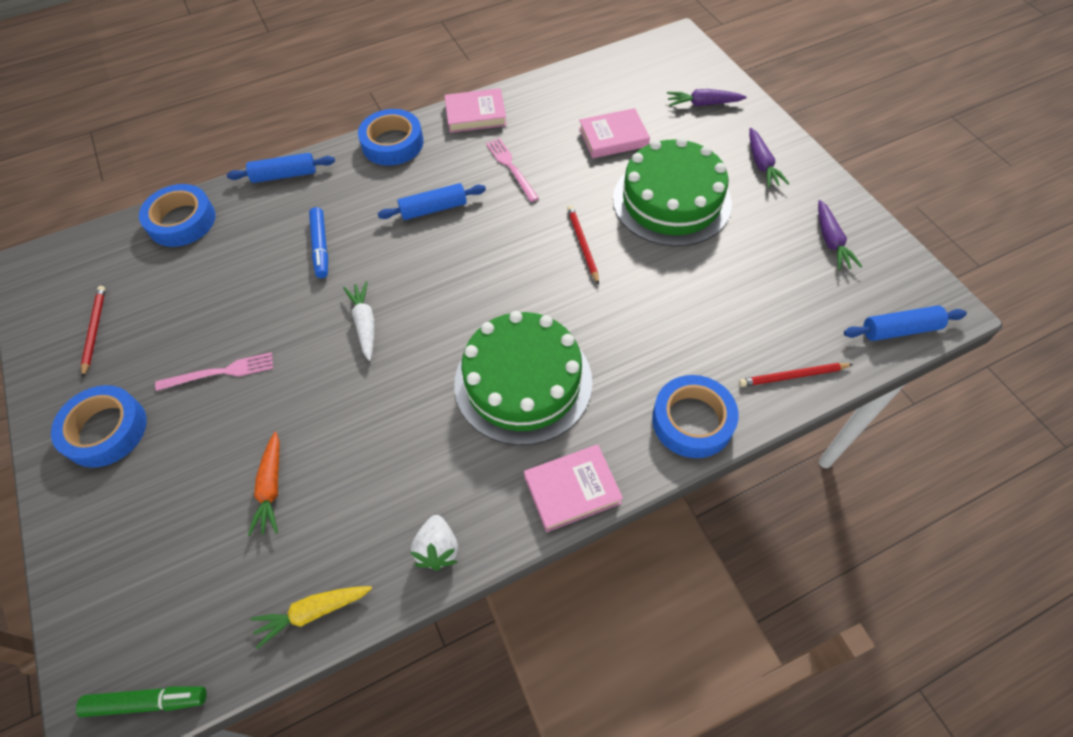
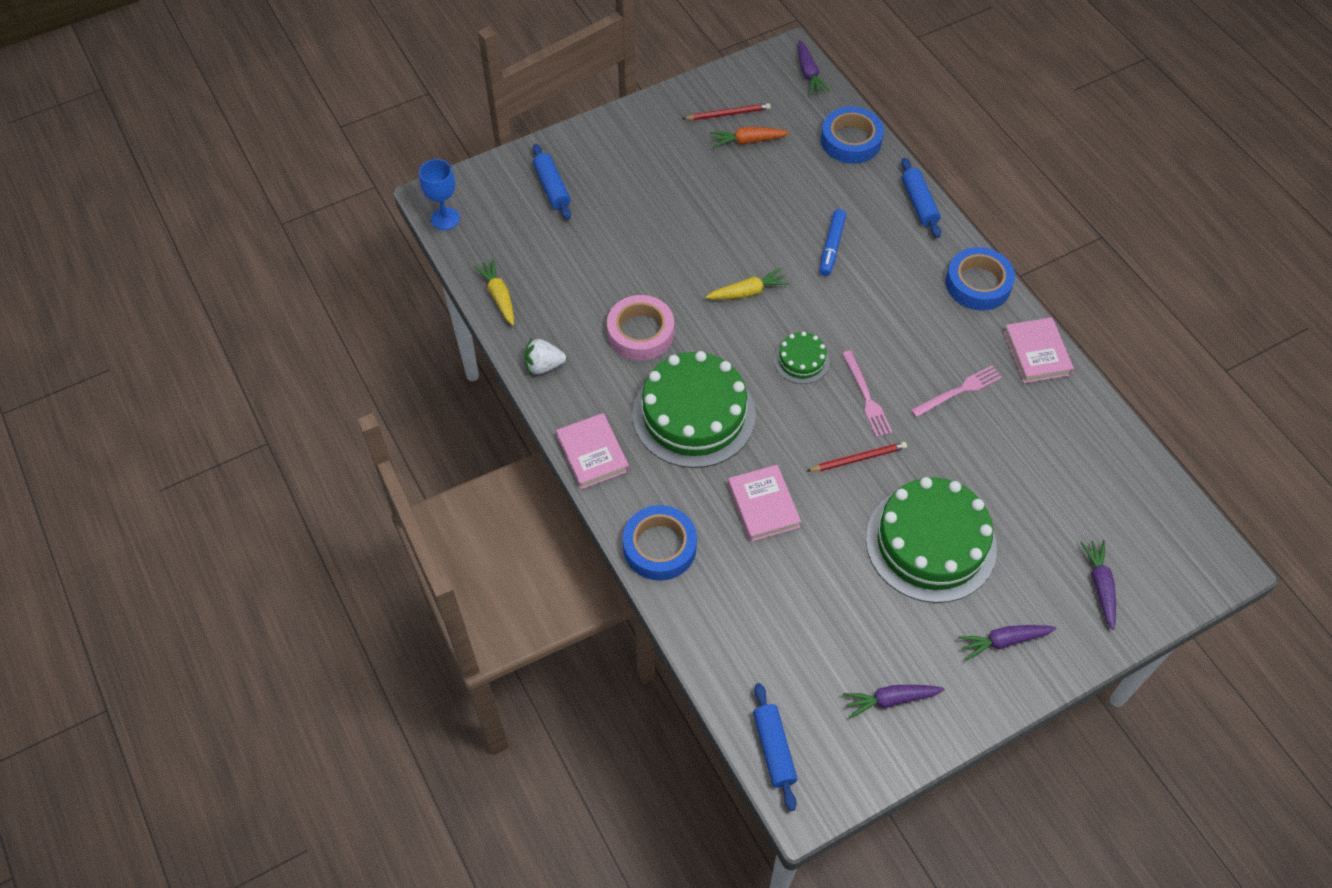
camera: 85 degrees right, 0 degrees up
(67, 250) = (809, 73): none -> purple carrot
(105, 430) = (638, 145): blue tape -> none
(147, 701) = (445, 218): green marker -> blue goblet
(220, 372) = (692, 202): pink fork -> pink fork (866, 397)
(271, 488) = (592, 255): orange carrot -> orange carrot (748, 141)
(321, 247) = (832, 247): blue marker -> blue marker turned 60 degrees counterclockwise
(365, 324) = (747, 292): white carrot -> yellow carrot
(403, 433) = (640, 332): none -> pink tape
(433, 209) = (891, 328): blue rolling pin -> blue rolling pin (552, 187)
(462, 281) = (801, 360): none -> green cake
(613, 137) = (1023, 488): pink book -> pink book (763, 506)
(792, 376) = (711, 637): red pencil -> none

